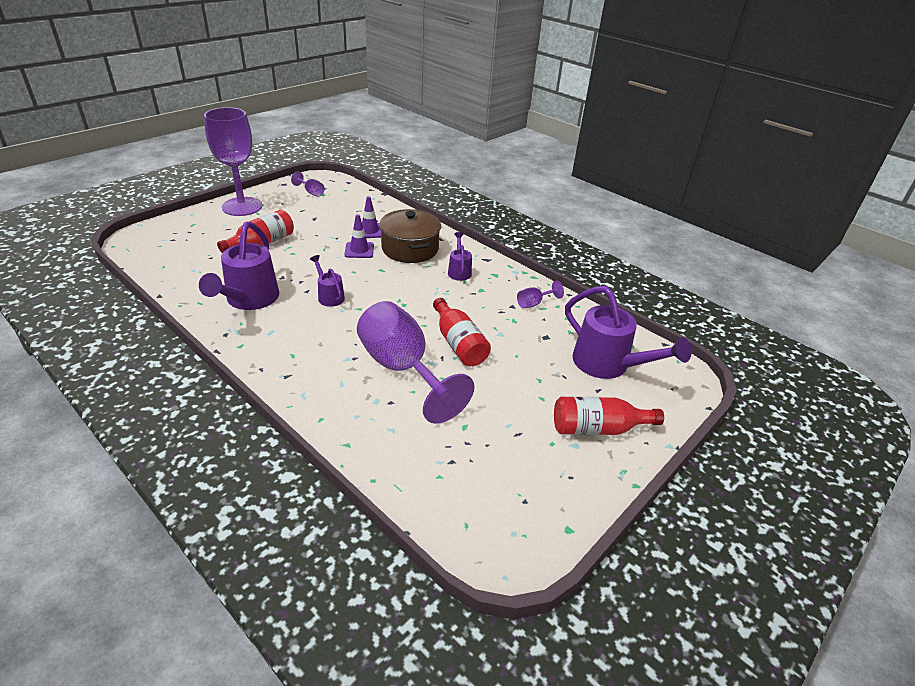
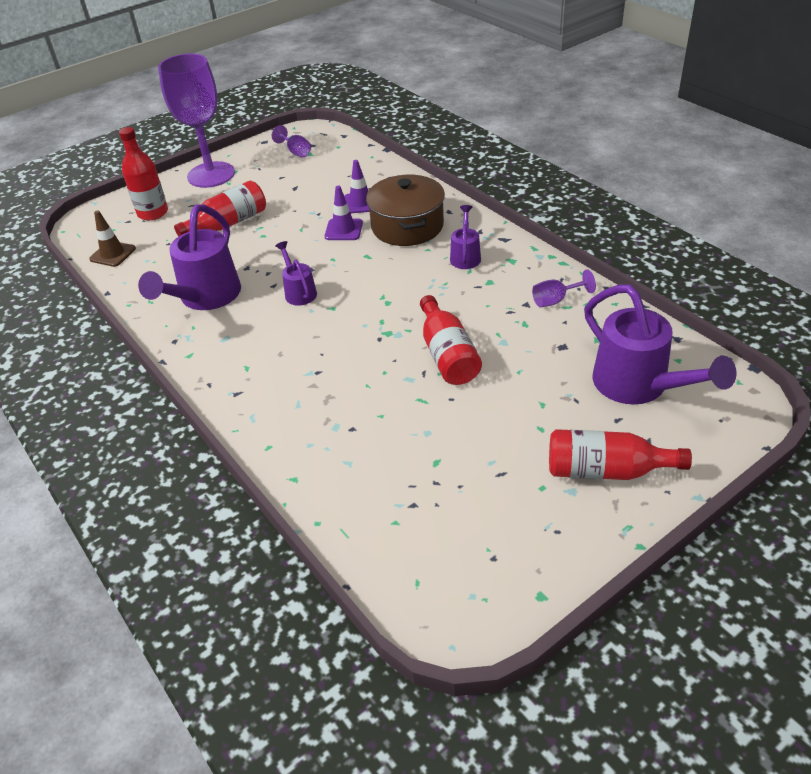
camera: 15 degrees right, 5 degrees up
(161, 265) = (113, 254): none -> brown traffic cone
(194, 234) = (153, 213): none -> red bottle
(402, 369) = (372, 387): purple goblet -> none

